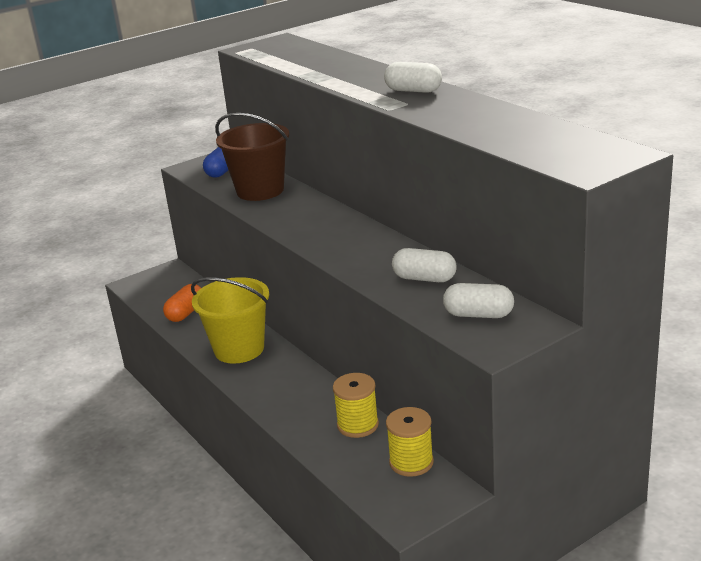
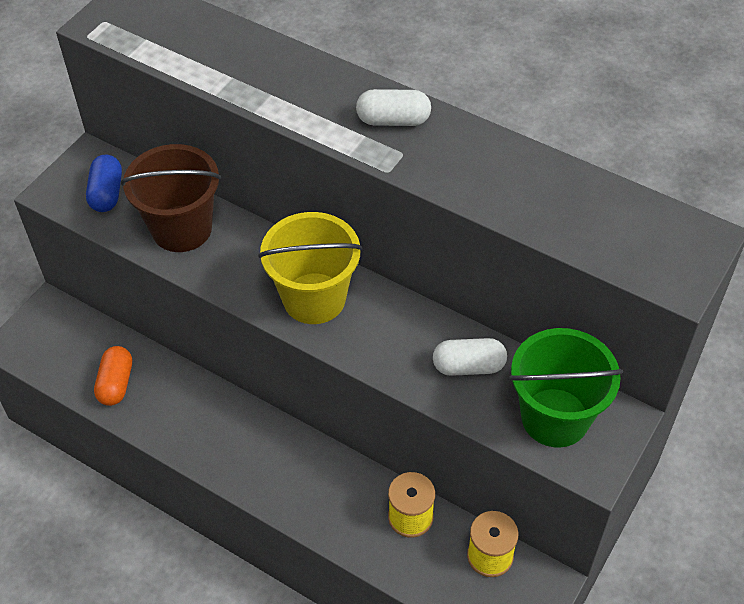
camera: 25 degrees left, 25 degrees up
(239, 349) = (217, 431): yellow bucket -> yellow bucket (314, 298)
(478, 314) = (555, 417): white capsule -> green bucket

